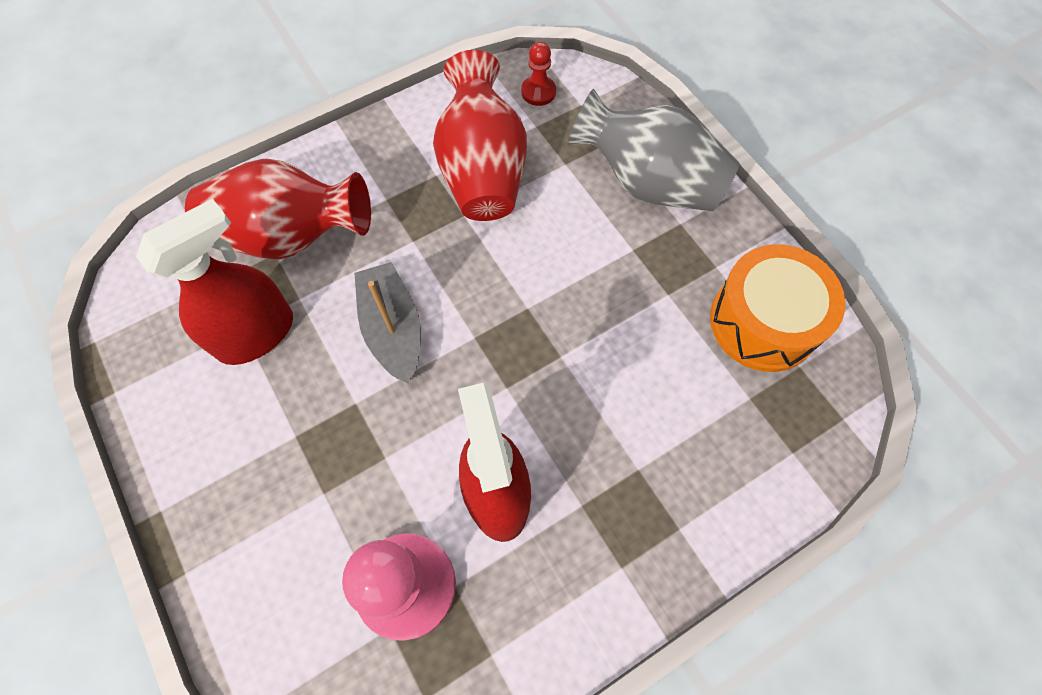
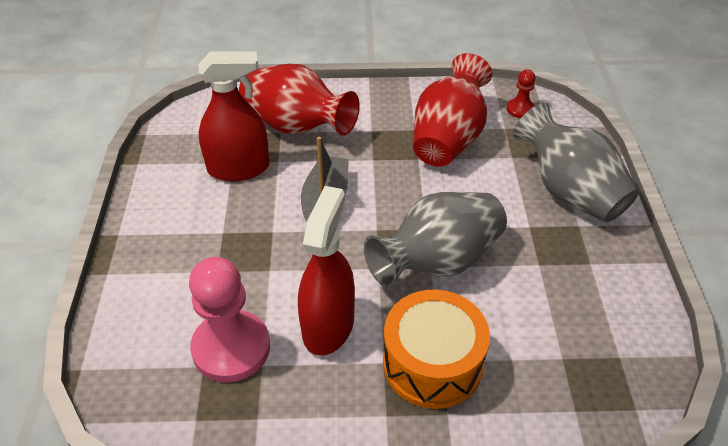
camera: 30 degrees right, 20 degrees down
(565, 346) = (438, 262): none -> grey vase
(763, 322) = (606, 314): orange drum -> orange drum (432, 363)

